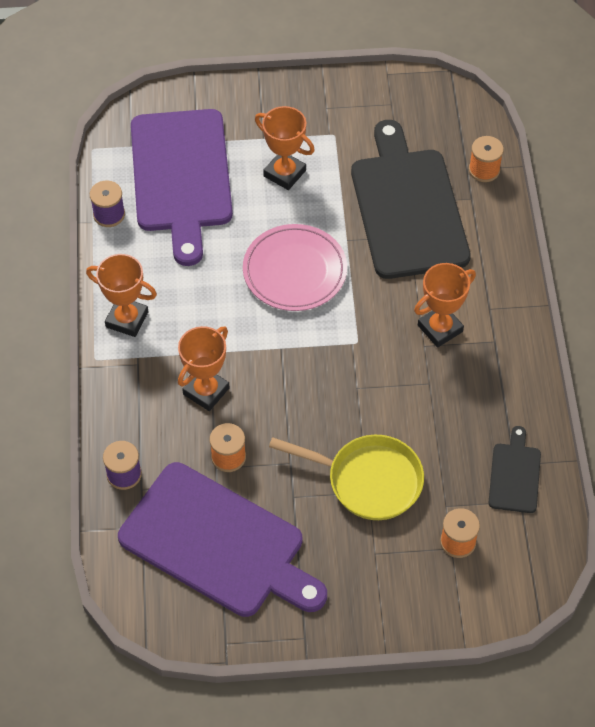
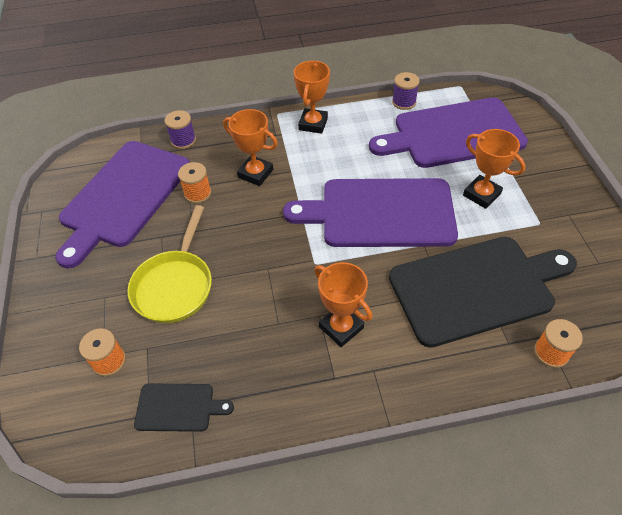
camera: 85 degrees right, 5 degrees down
(284, 173) = (481, 194): orange trophy -> orange trophy turned 75 degrees counterclockwise
(294, 271) = (380, 213): pink plate -> purple cutting board

